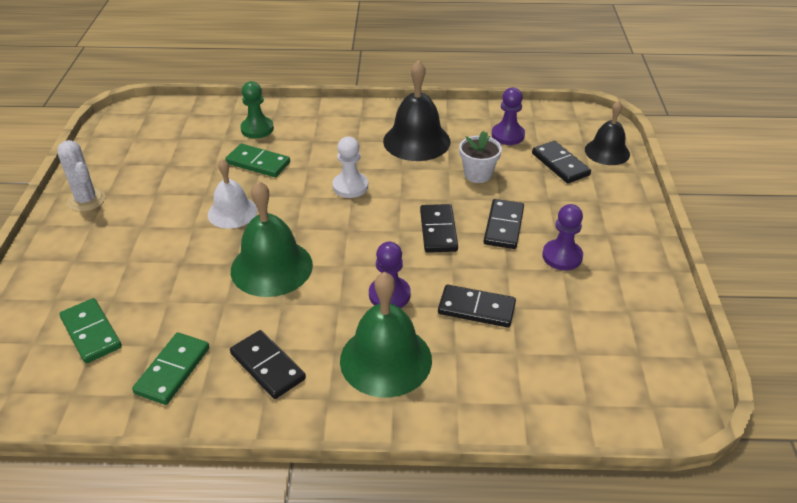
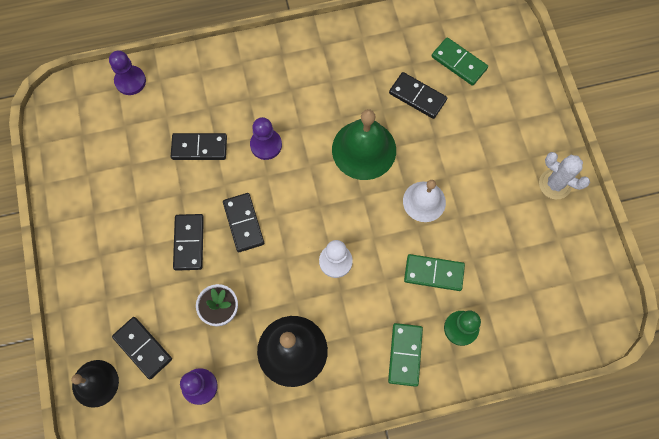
camera: 165 degrees right, 30 degrees up
(173, 370) = (388, 49): green domino -> green domino (405, 354)
(268, 366) = (329, 66): black domino -> black domino (417, 97)
(386, 359) = (253, 90): green bell -> none
(562, 256) = (137, 218): purple pawn -> purple pawn (130, 81)

